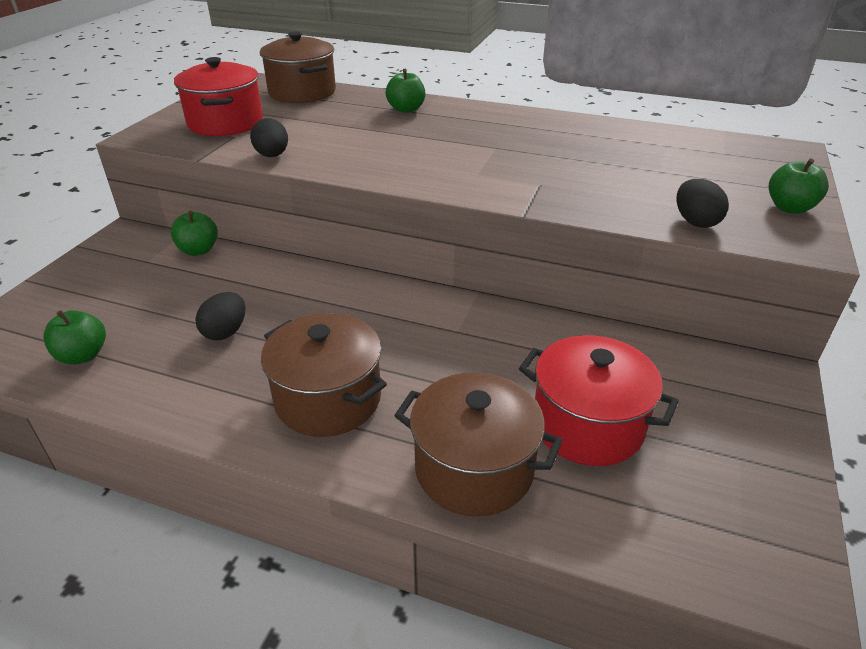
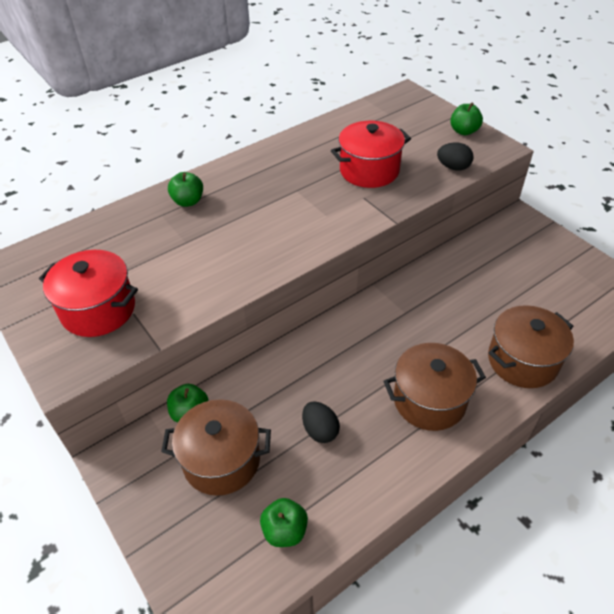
camera: 55 degrees left, 10 degrees up
(272, 156) = (198, 302): black egg -> none
(302, 92) = (83, 241): brown pot -> brown pot (221, 460)
(587, 425) = (516, 301): red pot -> red pot (369, 170)

